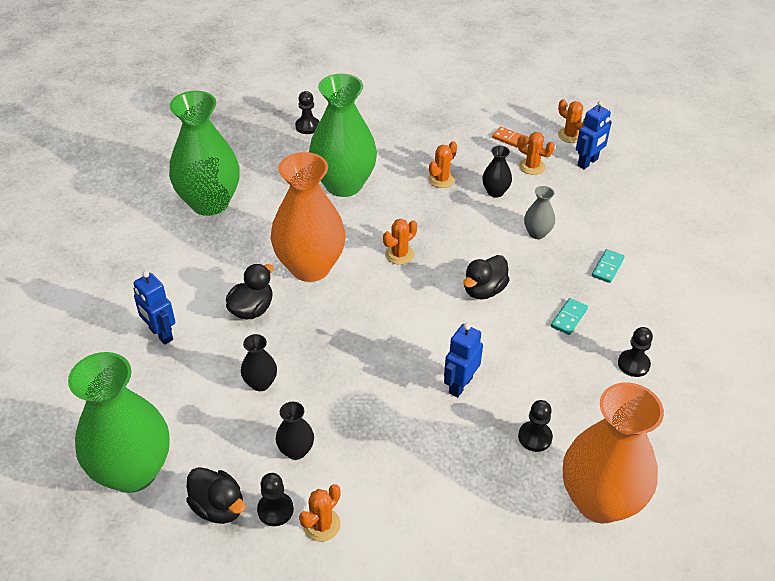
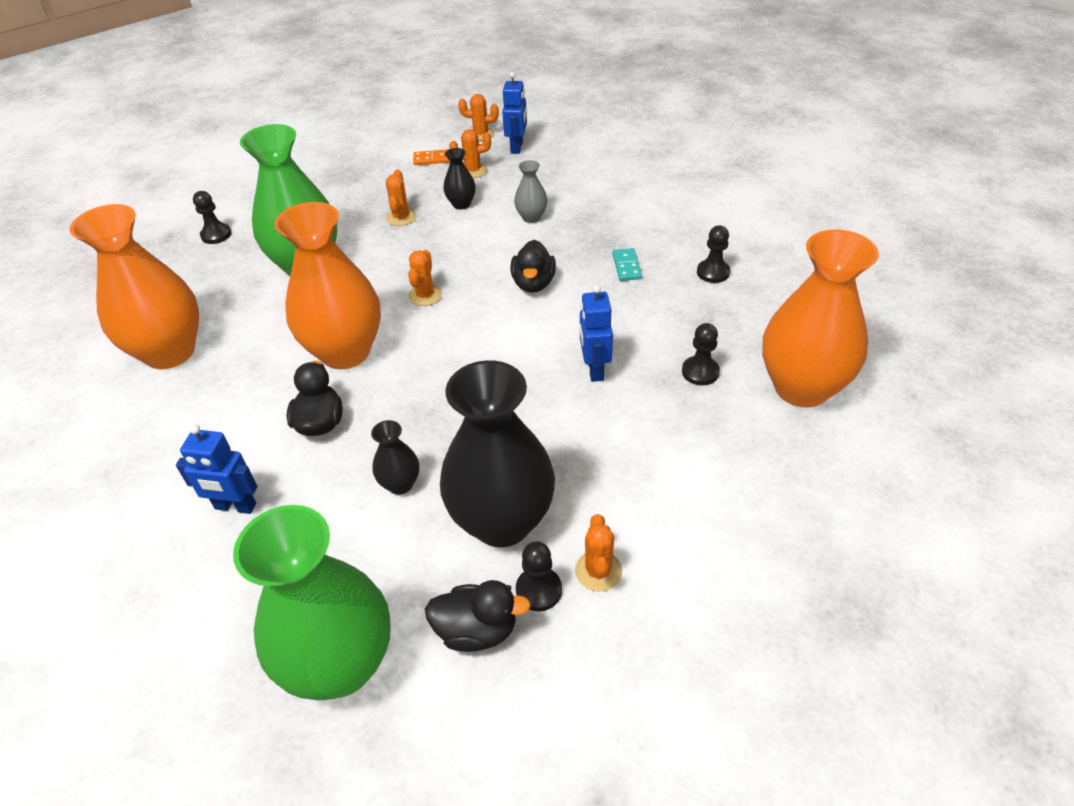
camera: 35 degrees left, 0 degrees up
(210, 203) = (170, 352): green vase -> orange vase
(296, 450) = (502, 521): black vase -> black vase, size x2.27
(607, 267) = (616, 214): turquoise domino -> none

